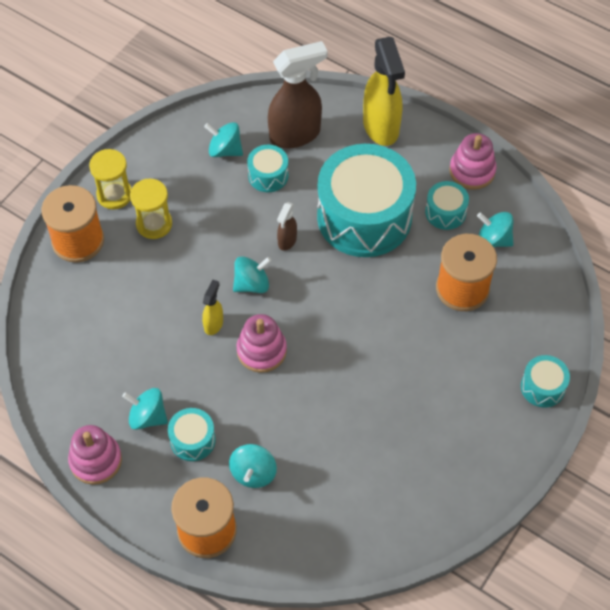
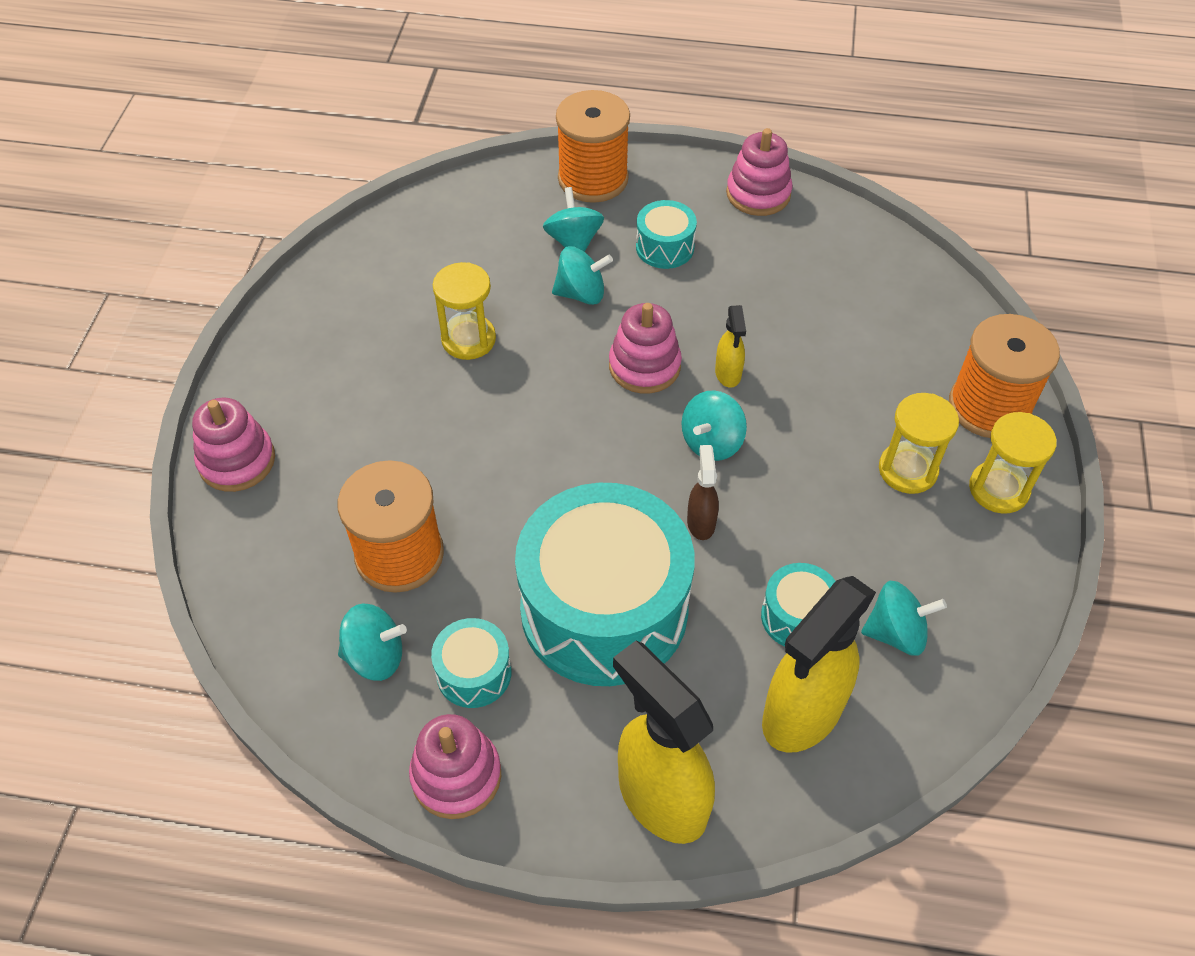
camera: 155 degrees right, 5 degrees down
(147, 417) = (733, 250): turquoise spinning top -> turquoise spinning top (581, 293)
(296, 134) = (801, 714): brown spray bottle -> yellow spray bottle
(365, 418) = (468, 339): none -> yellow hourglass
(542, 387) = (237, 461): turquoise drum -> pink stacking toy

